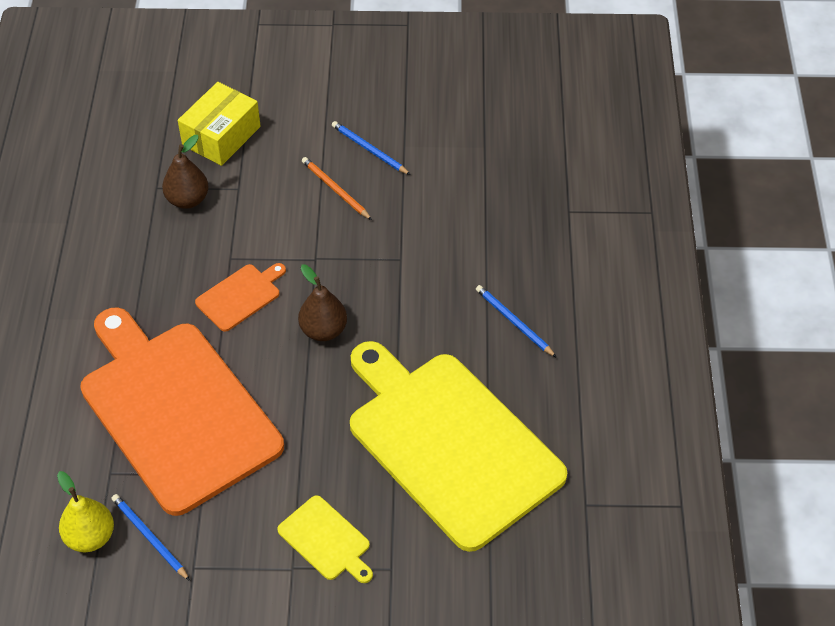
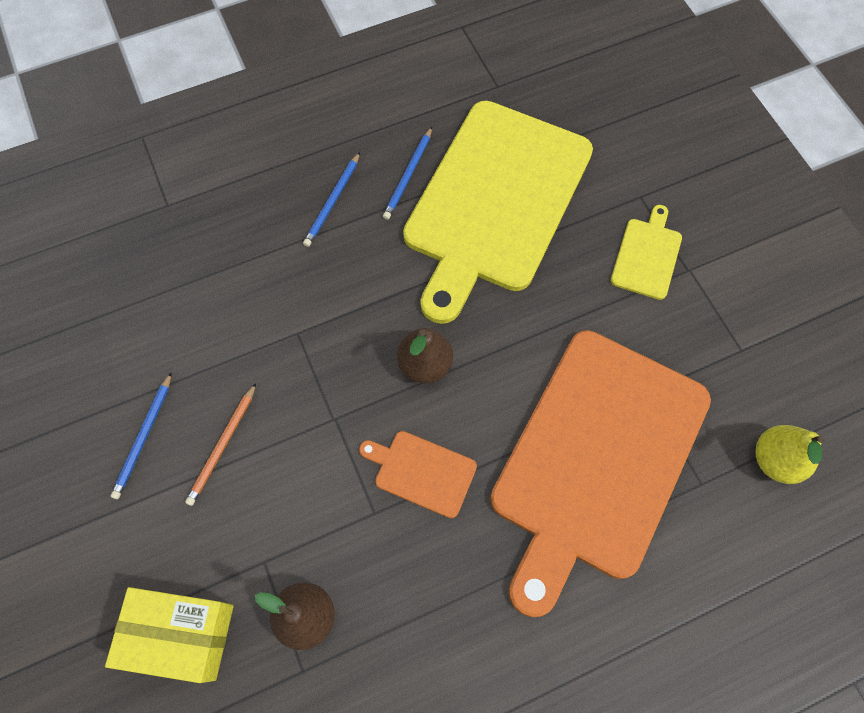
camera: 115 degrees left, 15 degrees up
(149, 537) = (740, 405): blue pencil -> blue pencil (408, 175)

